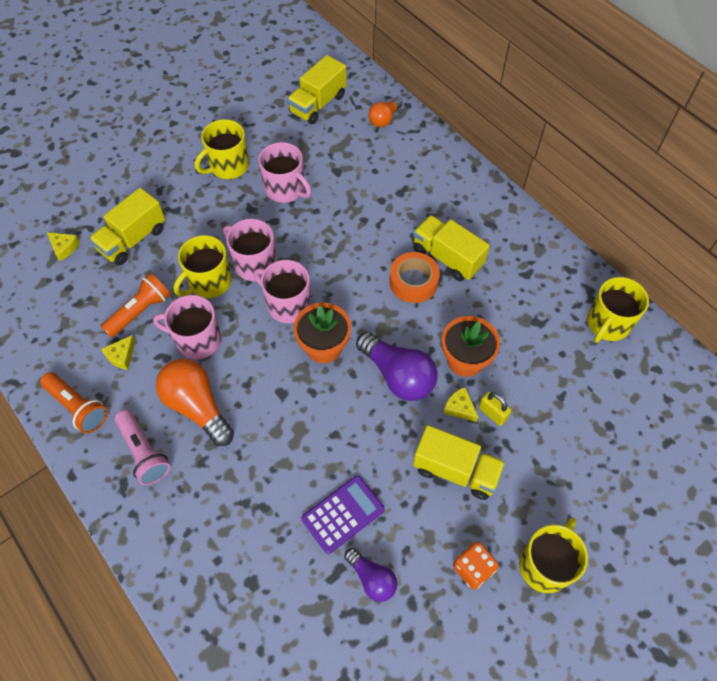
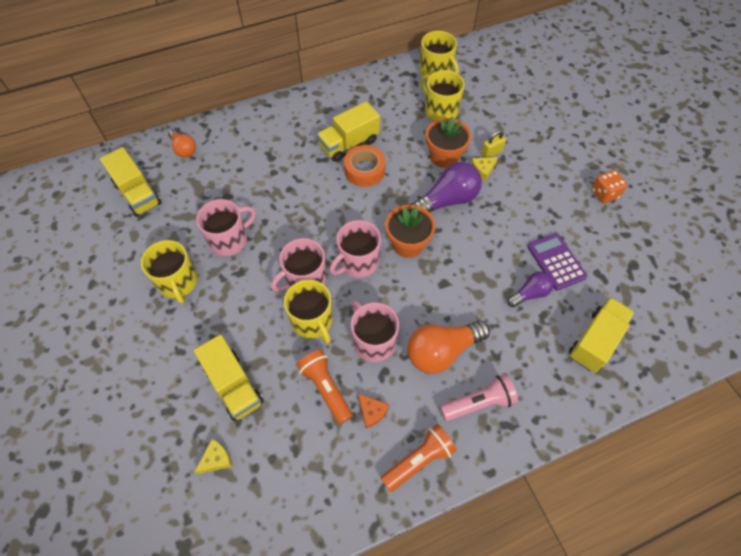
camera: 75 degrees left, 0 degrees up
(121, 356) = (372, 412): yellow cheese -> orange cheese
(197, 340) = (373, 341): pink mug -> pink mug turned 120 degrees clockwise
(372, 578) = (606, 254): purple light bulb -> purple light bulb (530, 294)
(455, 470) = (531, 185): yellow truck -> yellow truck (595, 341)
(545, 564) = (604, 155): yellow mug -> yellow mug (440, 111)

